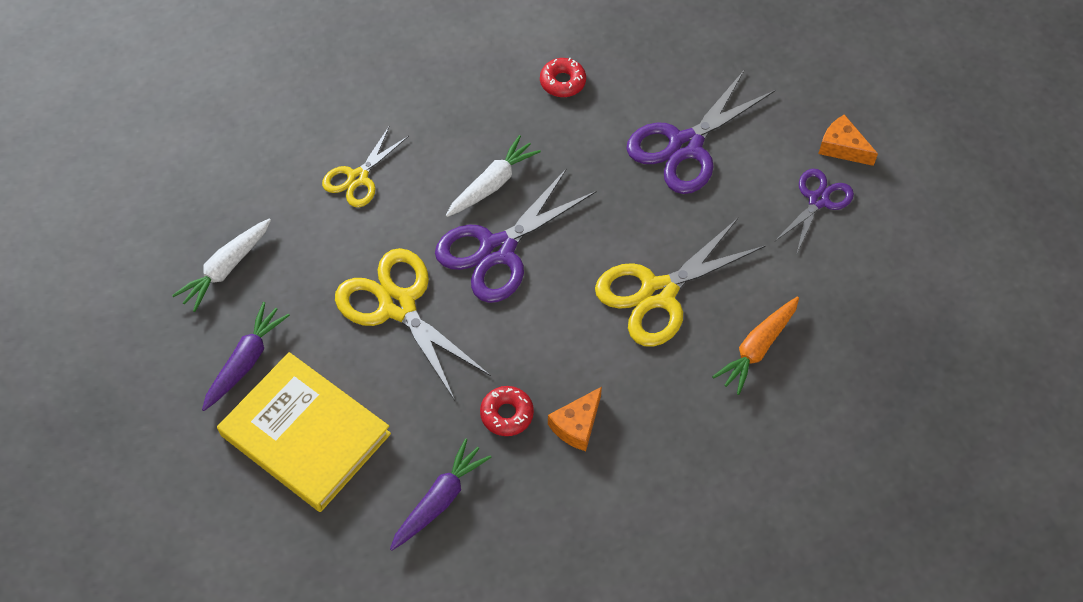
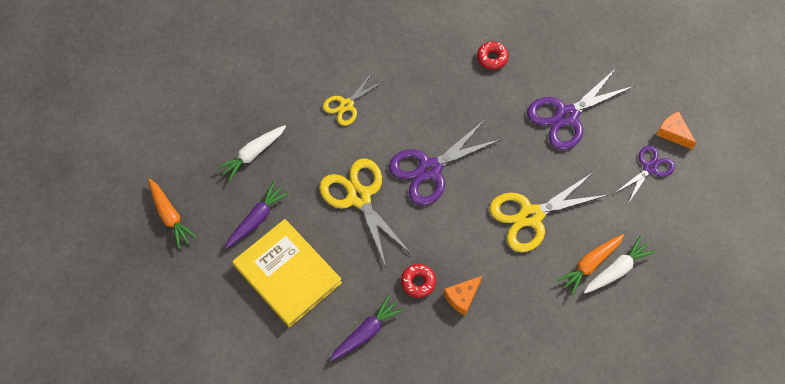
camera: 10 degrees right, 5 degrees up
(110, 377) = (170, 216): none -> orange carrot
(492, 184) = (434, 122): white carrot -> white carrot (617, 270)

